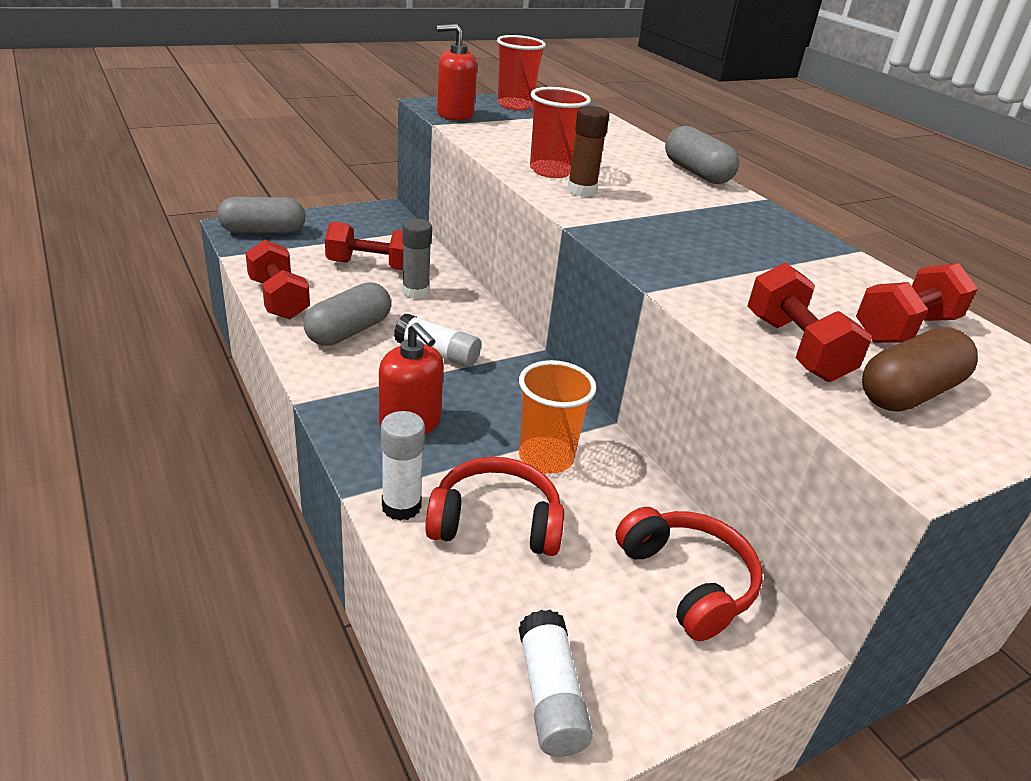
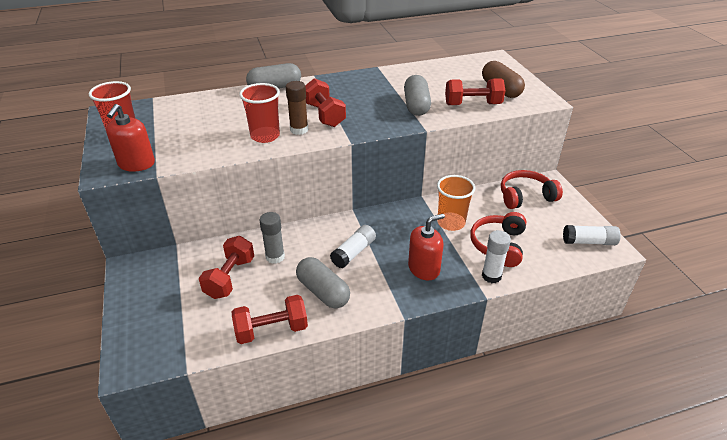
camera: 75 degrees left, 5 degrees up
(263, 231) = (146, 344): grey capsule -> grey capsule (416, 105)
(905, 329) = (452, 76): red dumbbell -> red dumbbell (324, 115)

